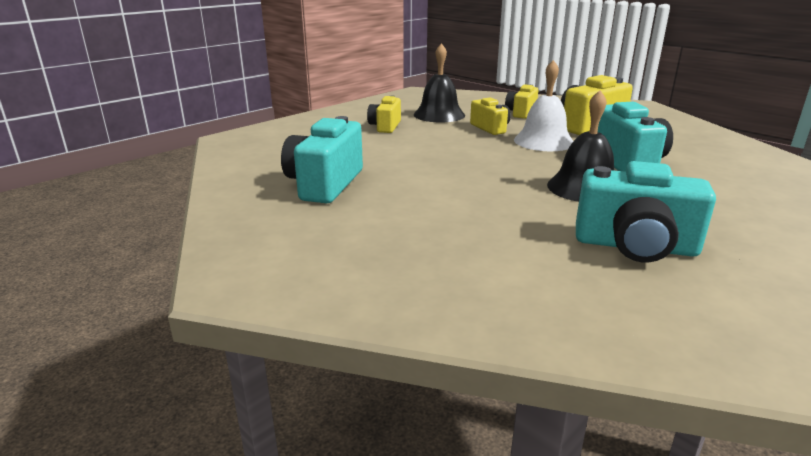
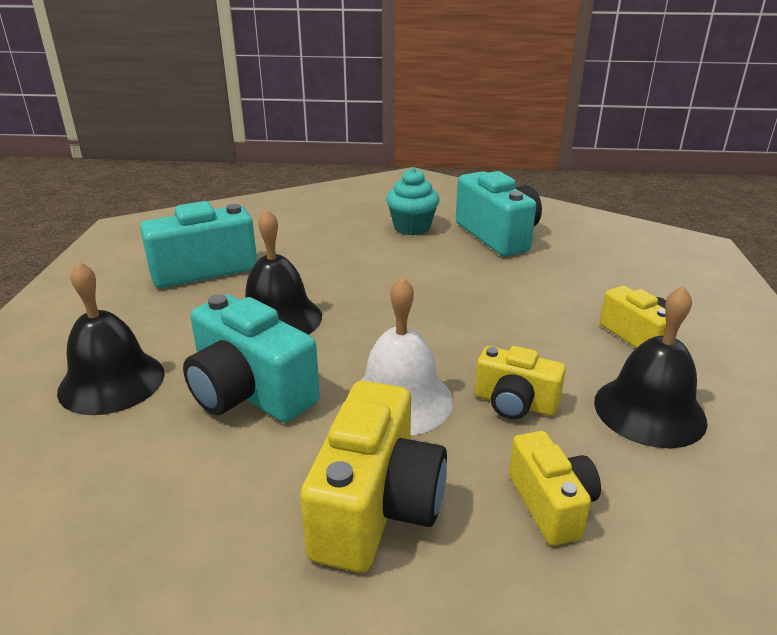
camera: 140 degrees right, 5 degrees up
(375, 215) = (412, 227): none -> turquoise cupcake
(724, 189) = (111, 382): none -> black bell

